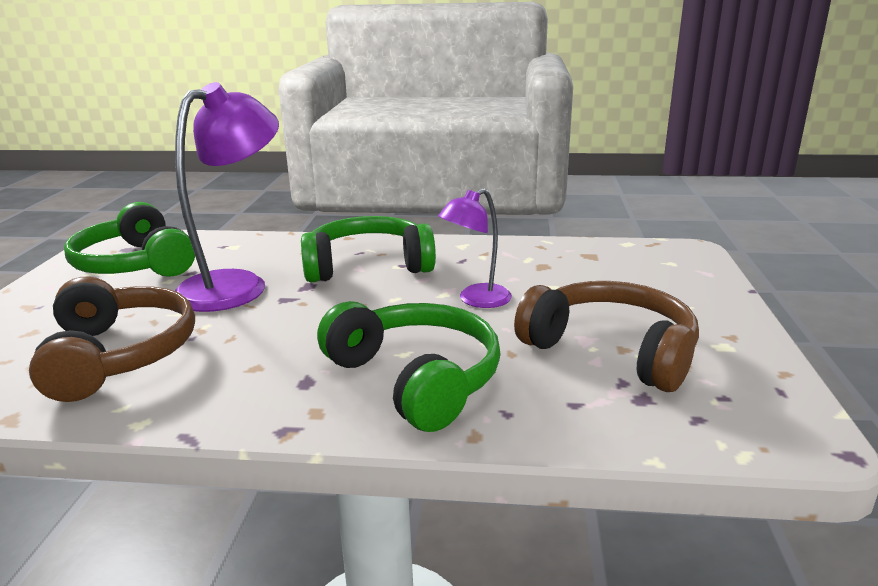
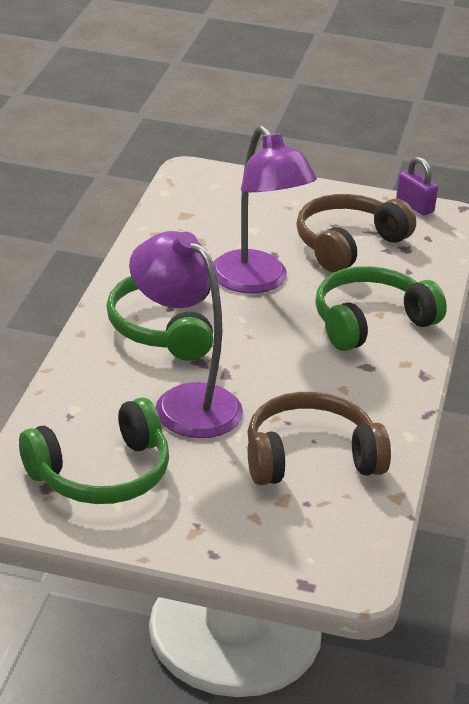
camera: 85 degrees left, 10 degrees up
(476, 300) = (257, 282): purple lamp -> purple lamp, size x1.78
(791, 401) = (414, 206): none -> purple padlock

